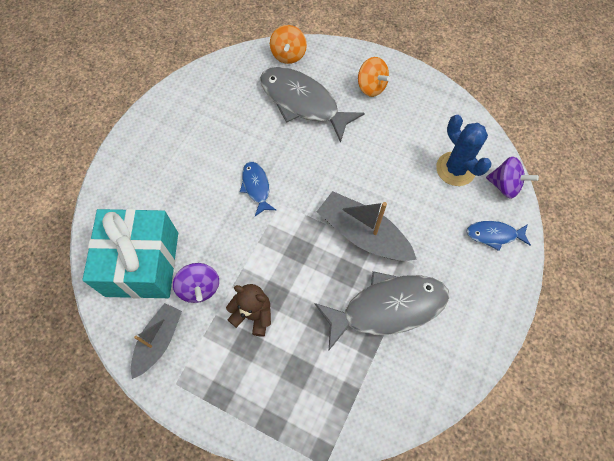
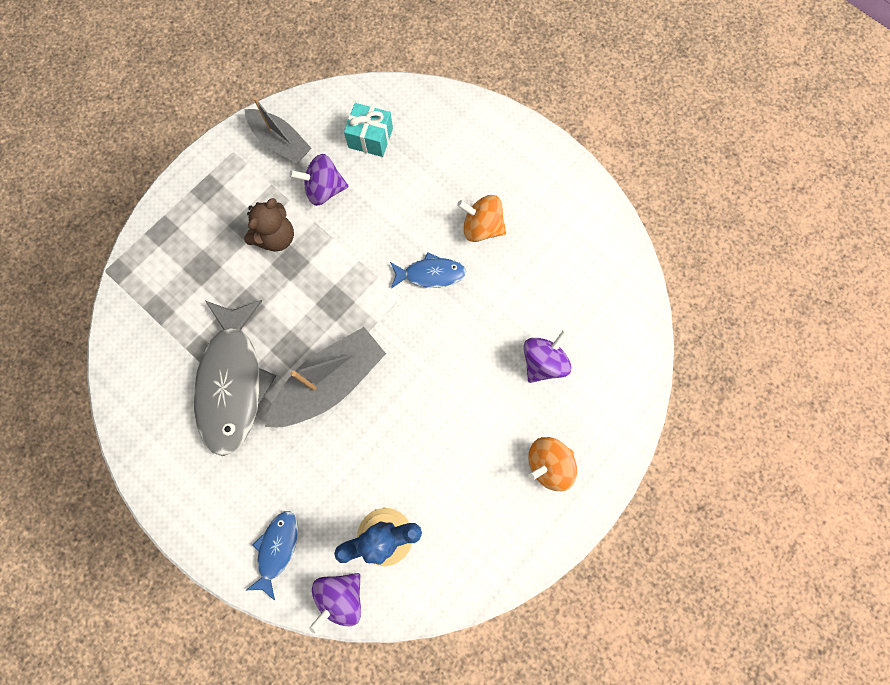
camera: 105 degrees right, 10 degrees up
(142, 264) = (370, 138): turquoise gift -> turquoise gift, size x0.47
(288, 55) = (631, 363): orange spinning top -> orange spinning top (481, 227)
(303, 102) = (543, 362): grey fish -> purple spinning top

